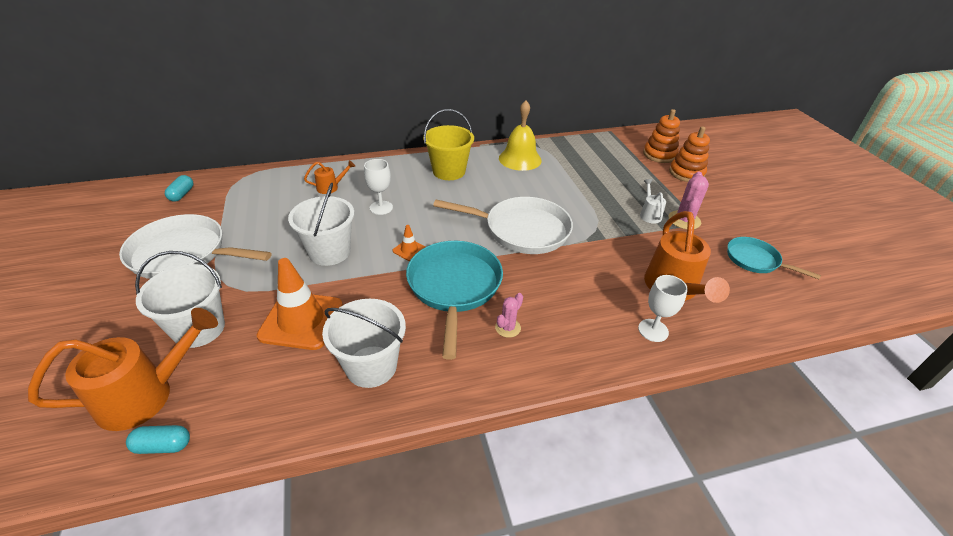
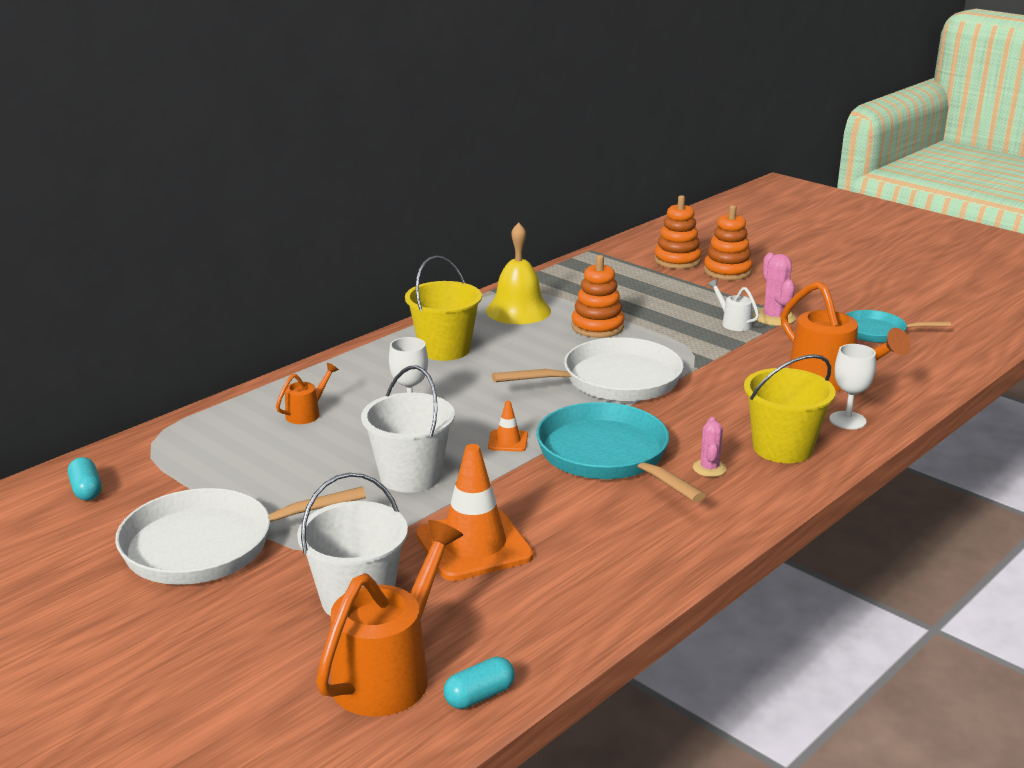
camera: 30 degrees left, 15 degrees down
(371, 366) = (611, 550): white bucket -> none
(555, 186) = (597, 327): none -> orange stacking toy
(578, 333) = (782, 448): none -> yellow bucket

